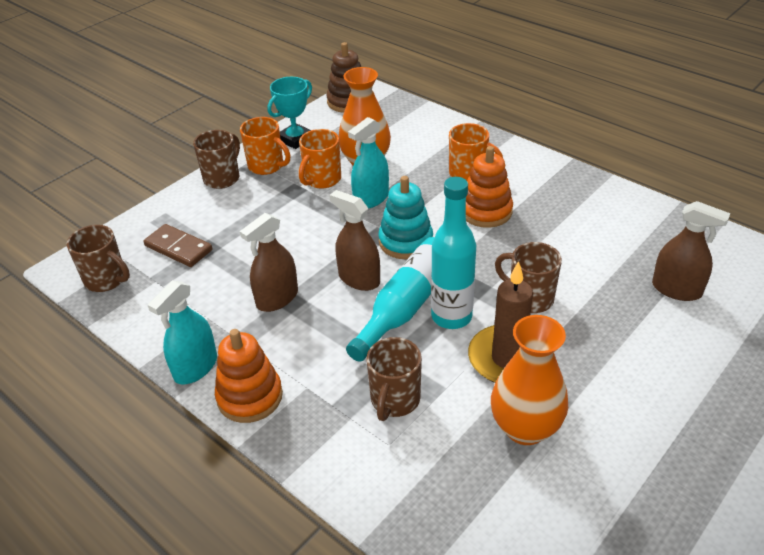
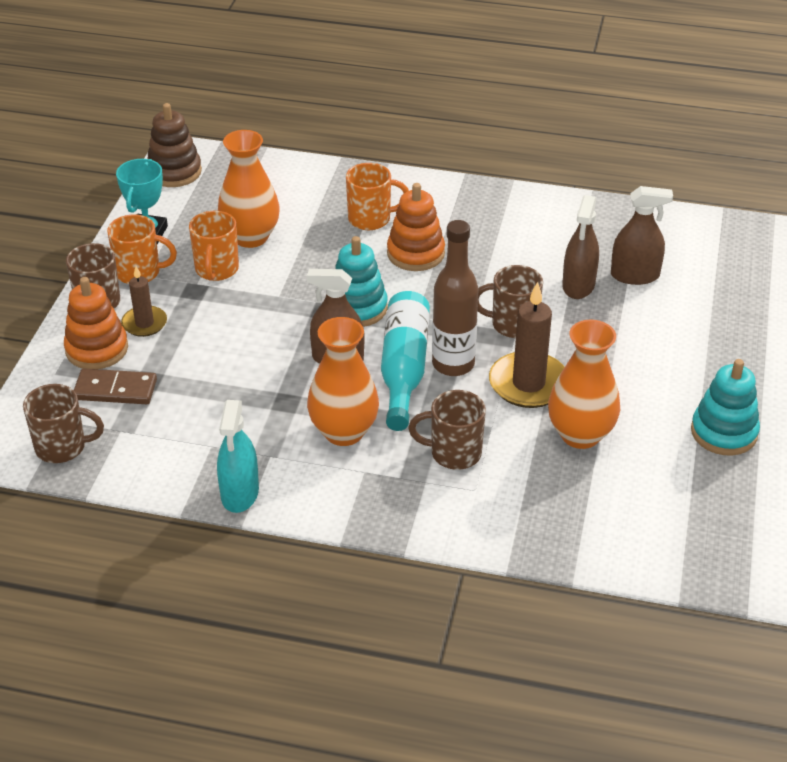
camera: 30 degrees left, 0 degrees up
(239, 204) = (144, 323): none -> brown candle
(250, 397) = (316, 498): orange stacking toy -> orange stacking toy (97, 349)
(277, 298) = (269, 404): brown spray bottle -> brown spray bottle (578, 285)
(316, 344) = (344, 432): none -> orange vase
(371, 198) = (287, 275): turquoise spray bottle -> none
(394, 400) = (454, 453): brown mug -> brown mug turned 105 degrees clockwise
(451, 316) = (453, 364): turquoise bottle -> brown bottle
(679, 484) = (724, 432): none -> turquoise stacking toy

